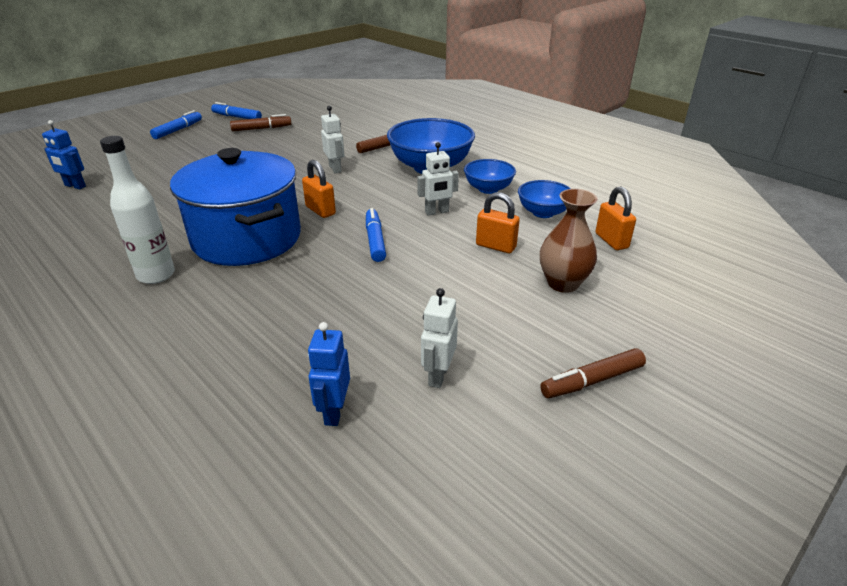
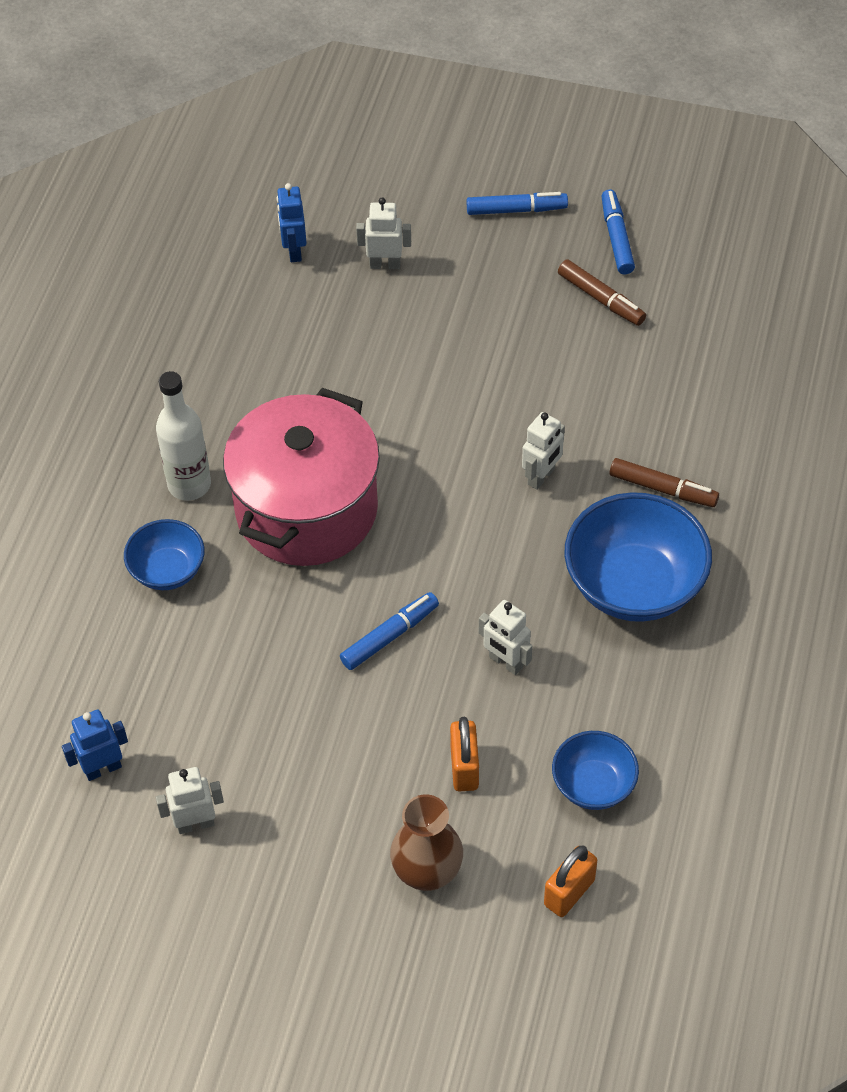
camera: 60 degrees right, 20 degrees up
(139, 166) = (385, 264): none -> white robot
(247, 238) = (306, 509): blue pot -> pink pot
(320, 210) = (418, 536): orange padlock -> none
(488, 189) = (617, 689): blue bowl -> blue bowl (167, 570)
(591, 381) = (267, 958): brown marker -> none

